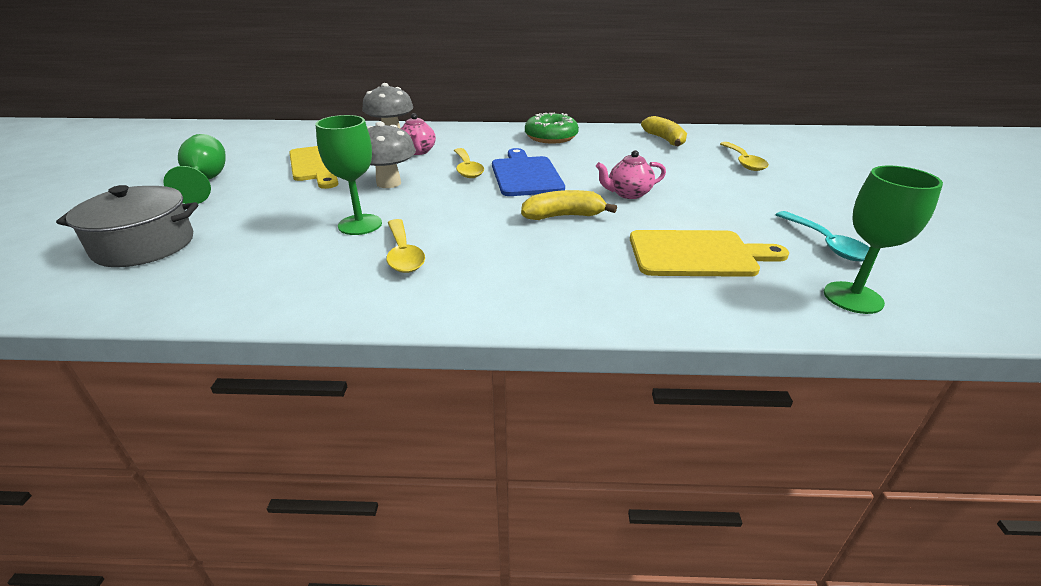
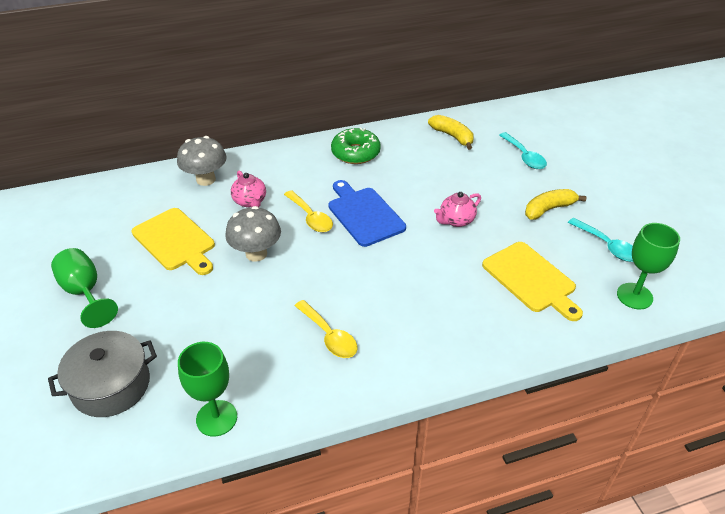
camera: 20 degrees left, 10 degrees up
(360, 224) = (271, 312): green goblet -> green goblet (216, 418)
(563, 216) = (421, 260): yellow banana -> yellow banana (548, 209)
(697, 254) = (531, 279): yellow cutting board -> yellow cutting board turned 75 degrees clockwise
(743, 162) = (524, 156): yellow spoon -> turquoise spoon

